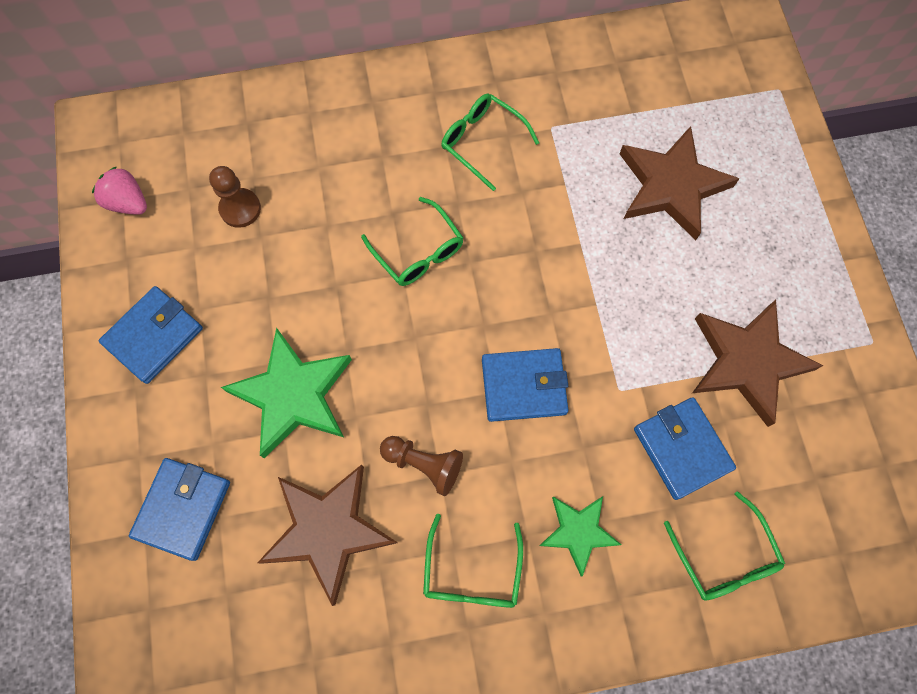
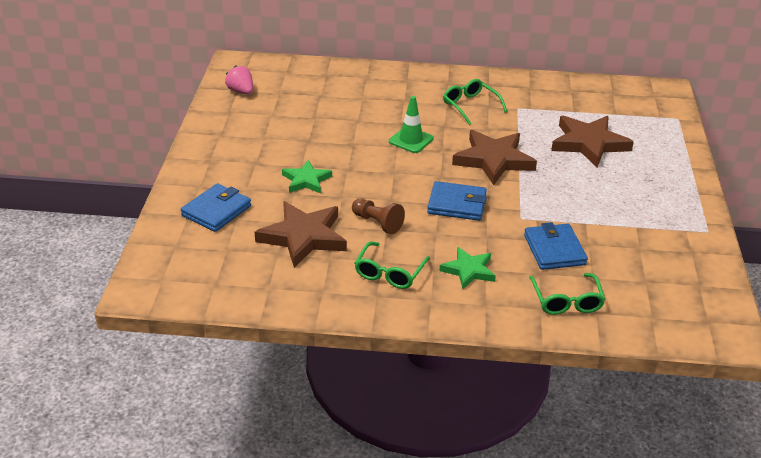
camera: 15 degrees right, 35 degrees down
(154, 336) = (231, 142): blue wallet -> none
(240, 209) = (307, 105): brown pawn -> none
(293, 395) = (306, 180): green star -> green star, size x0.59
(418, 251) = (411, 140): green glasses -> green traffic cone
(747, 362) = (614, 223): brown star -> brown star (494, 160)

